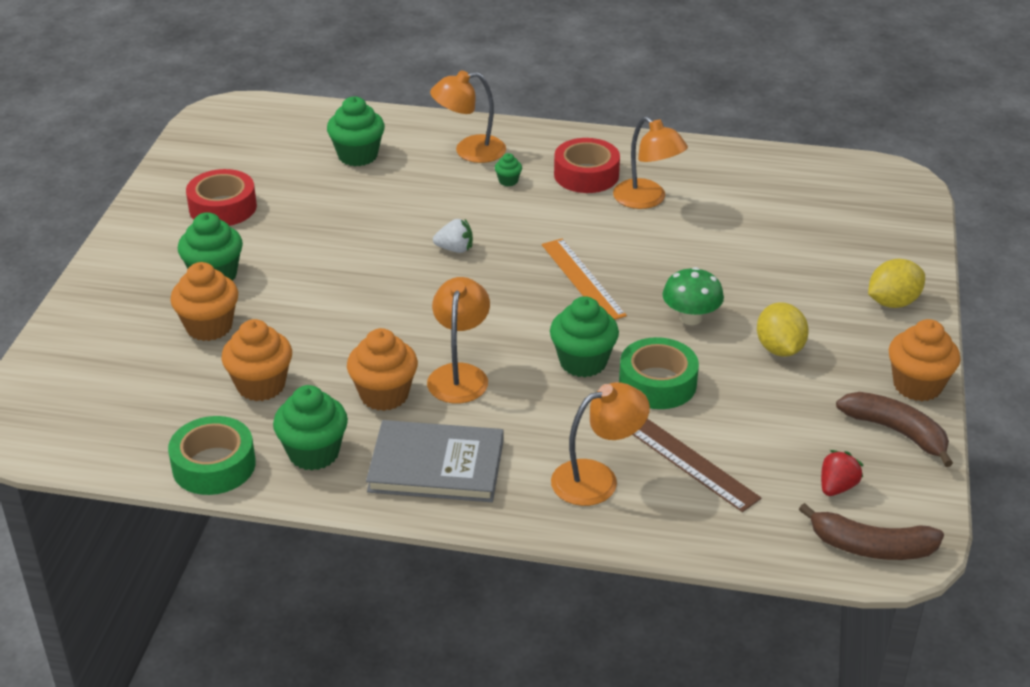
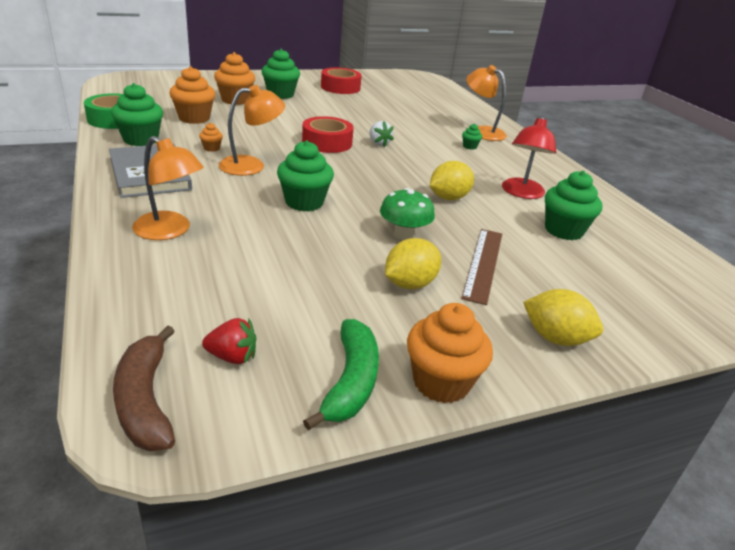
camera: 55 degrees right, 5 degrees down
(357, 156) = (430, 107): green cupcake -> green cupcake (563, 230)
(384, 395) = (211, 148): orange cupcake -> orange cupcake, size x0.47
(582, 279) = (398, 186): orange ruler -> none
(586, 175) = (515, 168): red tape -> red tape (327, 142)
(629, 255) = (448, 198): none -> yellow lemon
(647, 200) = (521, 193): orange lamp -> red lamp
(657, 383) = (307, 235): green tape -> none
(690, 462) = (217, 267): brown ruler -> brown ruler (483, 264)
(896, 432) = (351, 382): brown banana -> green banana

